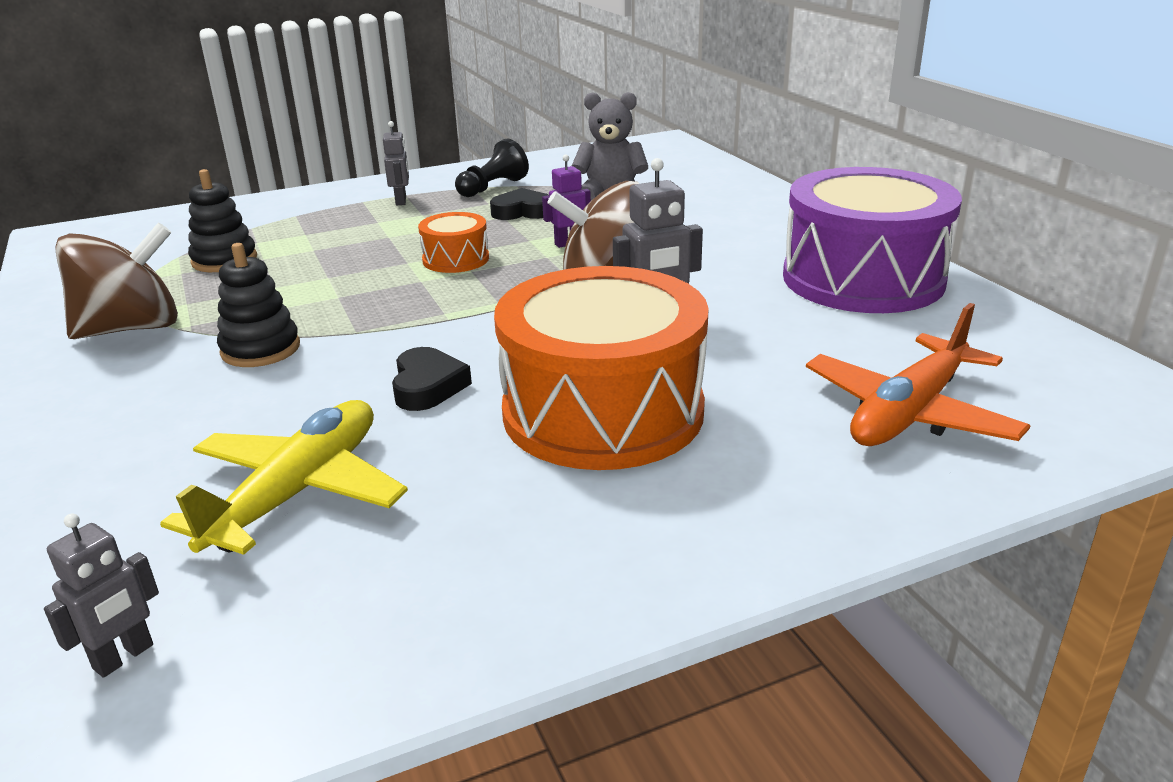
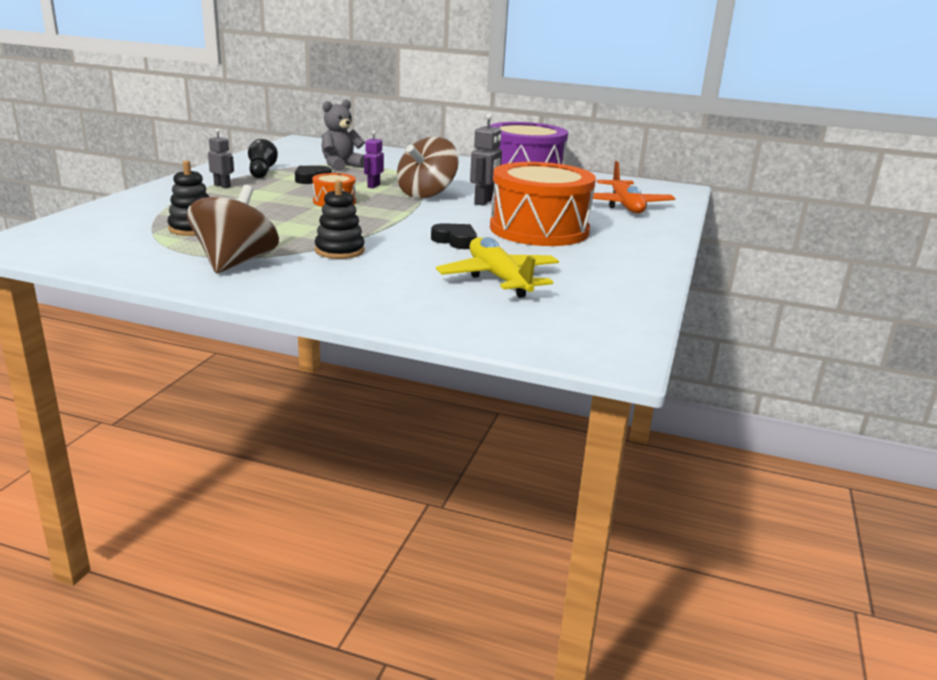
camera: 50 degrees left, 5 degrees down
(124, 657) = (566, 326): grey robot -> none

